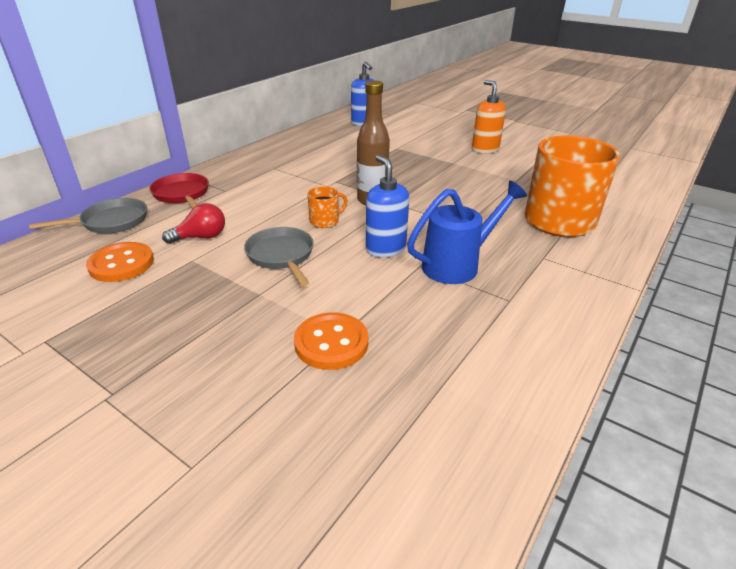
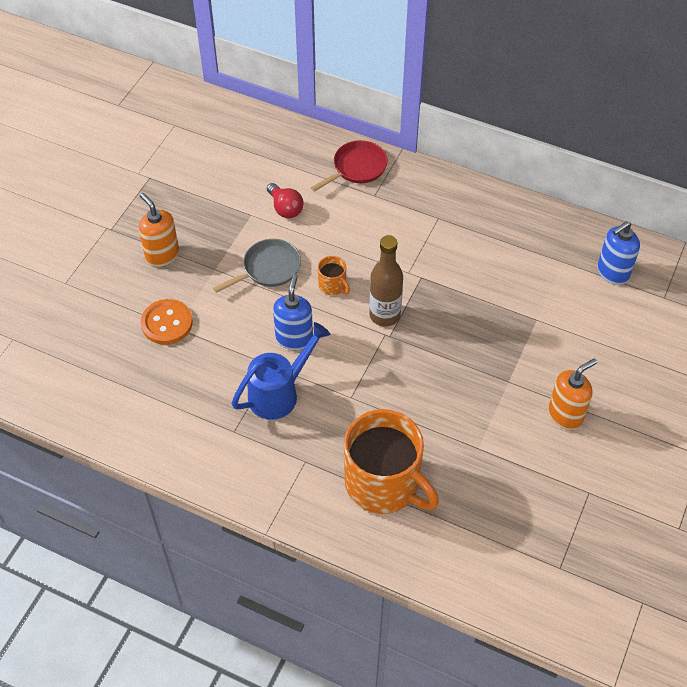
camera: 80 degrees right, 20 degrees up
(111, 222) = (296, 142): grey pan -> none
(121, 264) = (237, 176): orange button -> none
(206, 338) = (162, 255): none -> orange soap dispenser
(385, 249) = (294, 338): blue soap dispenser -> blue soap dispenser turned 45 degrees counterclockwise
(457, 265) = (279, 393): blue watering can -> blue watering can turned 90 degrees counterclockwise

